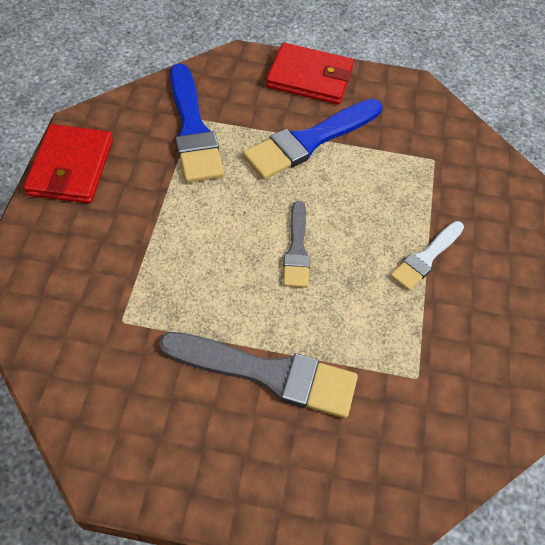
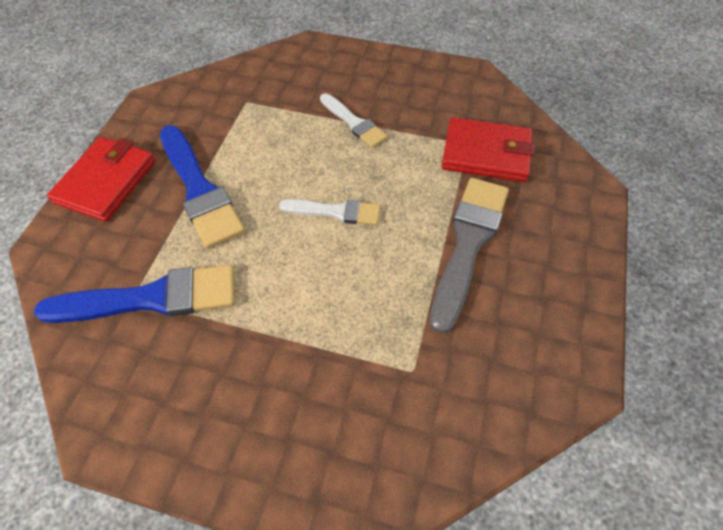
camera: 80 degrees left, 0 degrees up
(71, 167) = (178, 443): red wallet -> red wallet (486, 153)
(297, 249) = (336, 212): grey brush -> white brush

